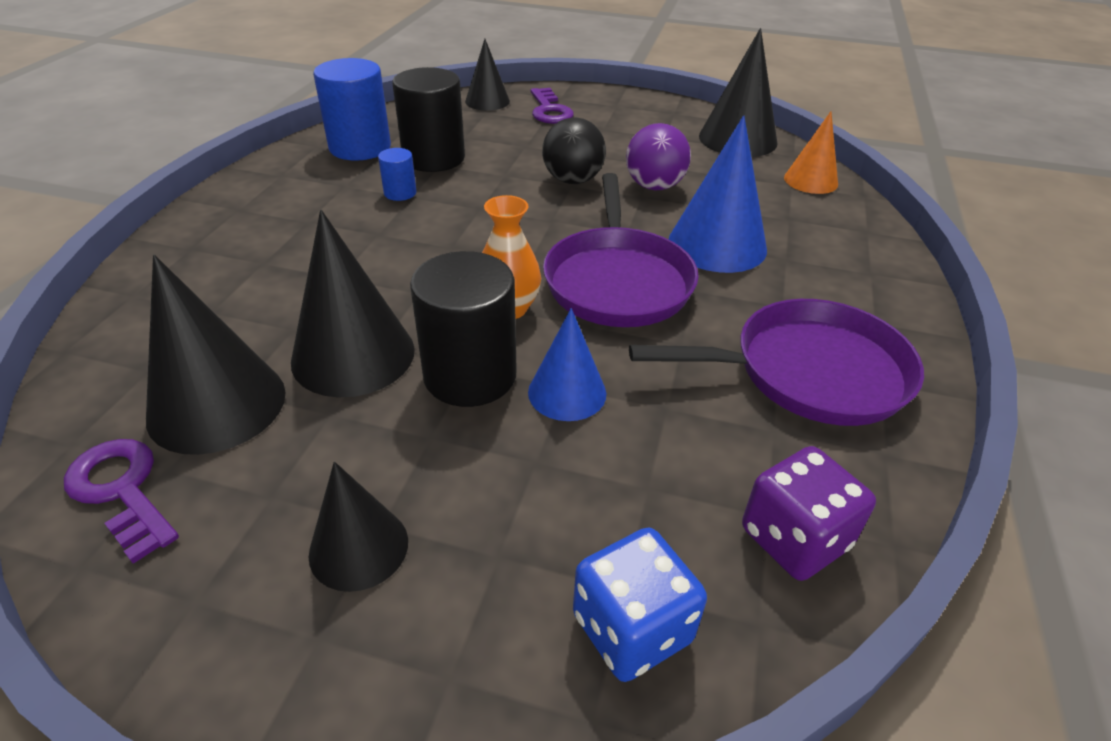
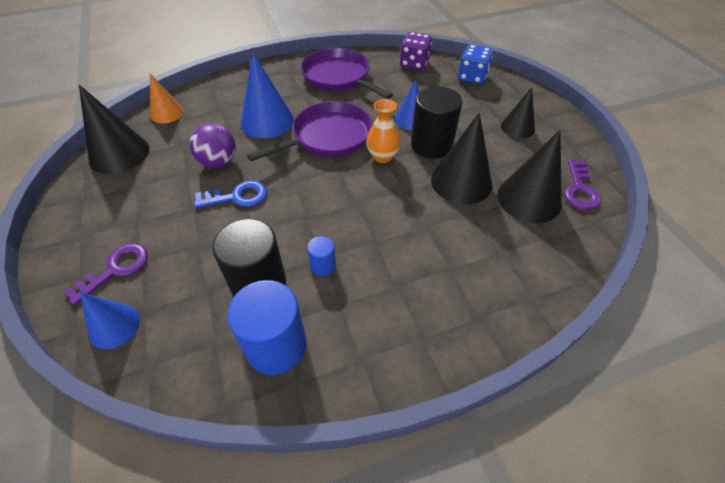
camera: 125 degrees left, 10 degrees up
(487, 101) = (114, 326): black cone -> blue cone
(572, 180) = (237, 196): black ball -> blue key

